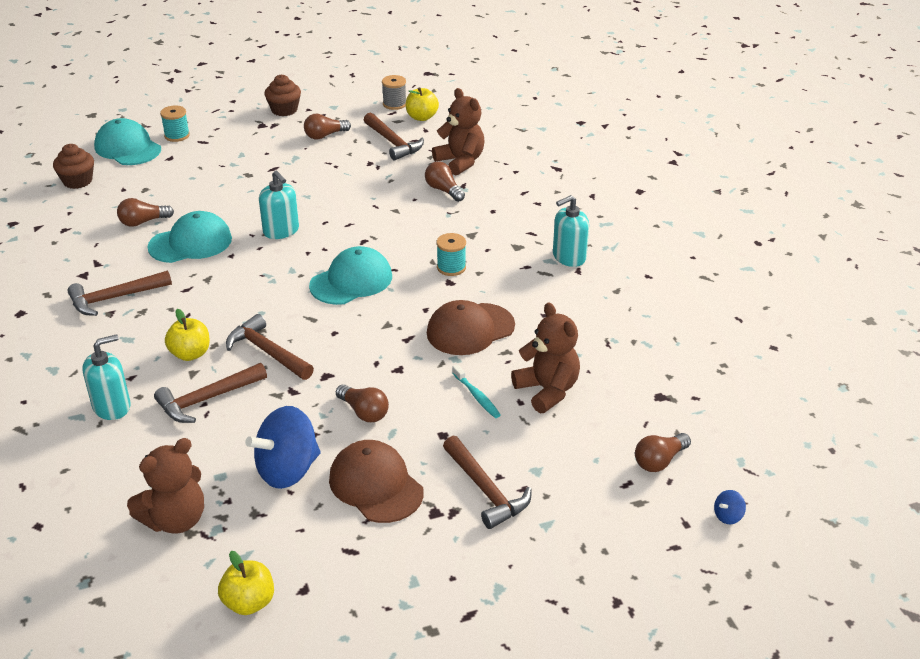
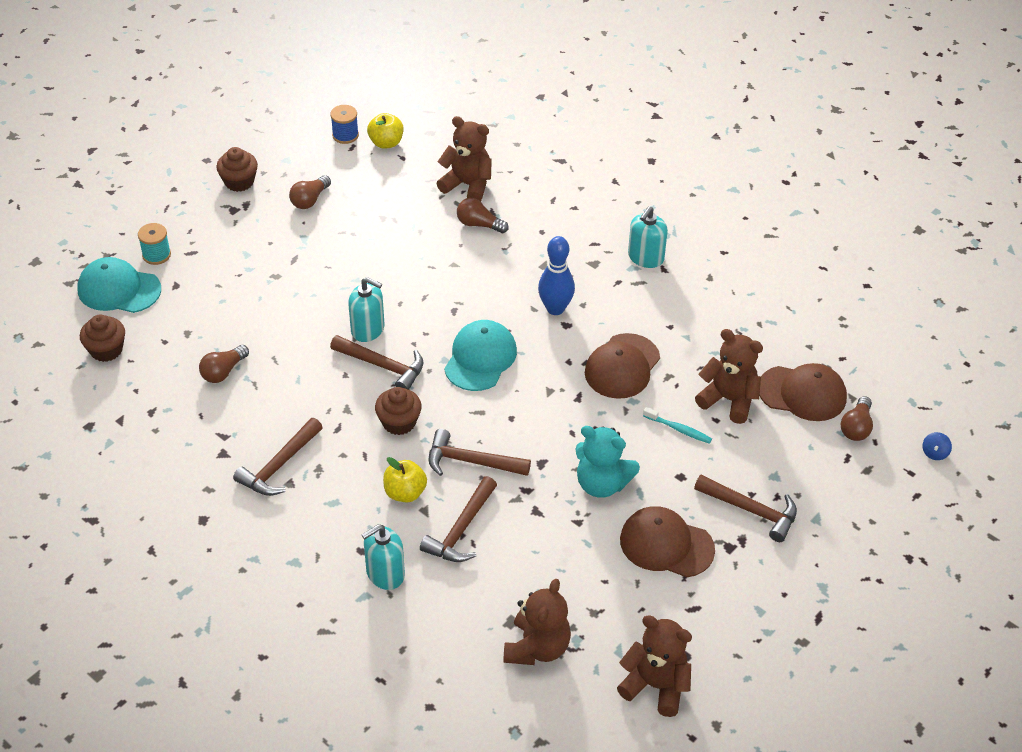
camera: 30 degrees left, 10 degrees up
(112, 406) = (385, 573): turquoise soap dispenser -> turquoise soap dispenser turned 150 degrees counterclockwise
(190, 243) = (293, 377): turquoise cap -> none
(238, 302) = (399, 422): none -> brown cupcake
(249, 602) = (655, 686): yellow apple -> brown teddy bear
(288, 470) = (587, 563): blue spinning top -> none
(364, 412) = (602, 483): brown light bulb -> turquoise teddy bear
(393, 143) = (384, 185): brown hammer -> brown hammer (383, 366)
(394, 104) = (345, 135): grey spool -> blue spool
(451, 267) = (555, 308): turquoise spool -> blue bowling pin
(627, 412) = (802, 393): none -> brown cap

